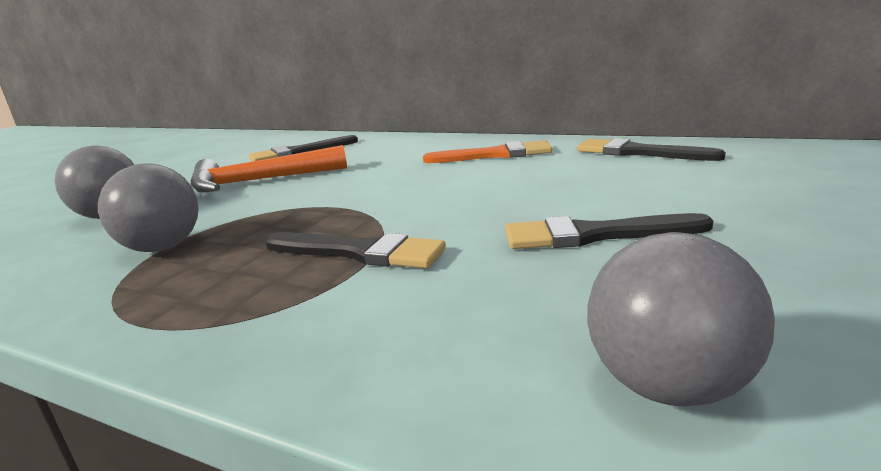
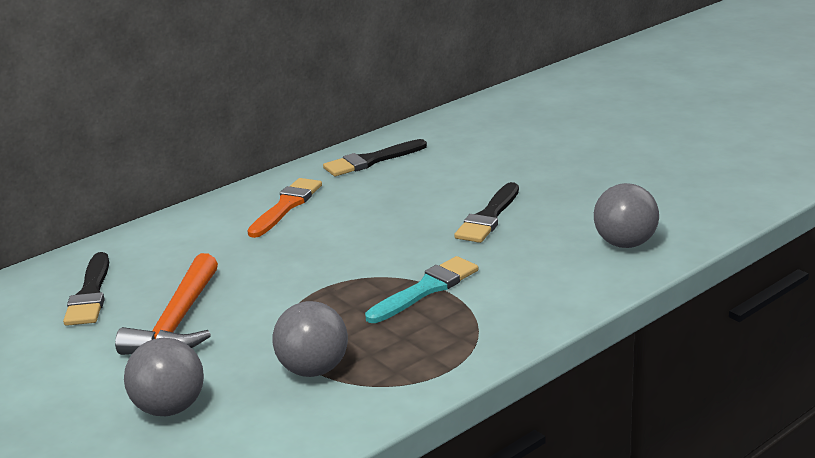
camera: 65 degrees left, 5 degrees up
(359, 252) = (426, 289): black brush -> turquoise brush

